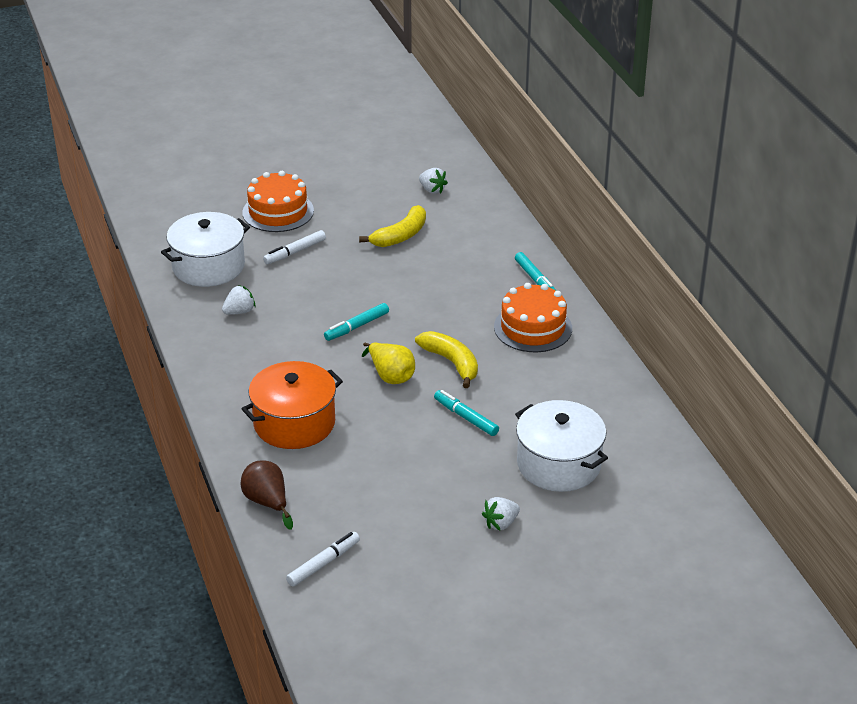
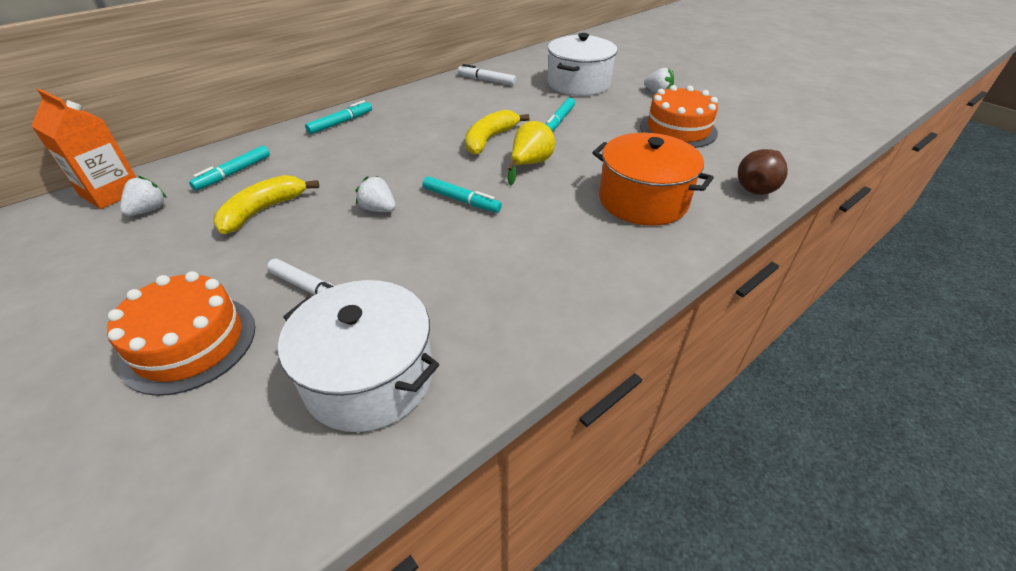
camera: 110 degrees left, 5 degrees up
(239, 311) = (475, 301): white strawberry -> white strawberry (378, 209)
(323, 563) = (782, 145): white marker -> white marker (486, 80)
(400, 235) = (263, 211): yellow banana -> yellow banana turned 75 degrees counterclockwise
(467, 173) = (111, 192): none -> orange carton
(467, 223) = (233, 173): none -> turquoise marker
(533, 327) = (417, 114): orange cake -> orange cake (678, 129)

